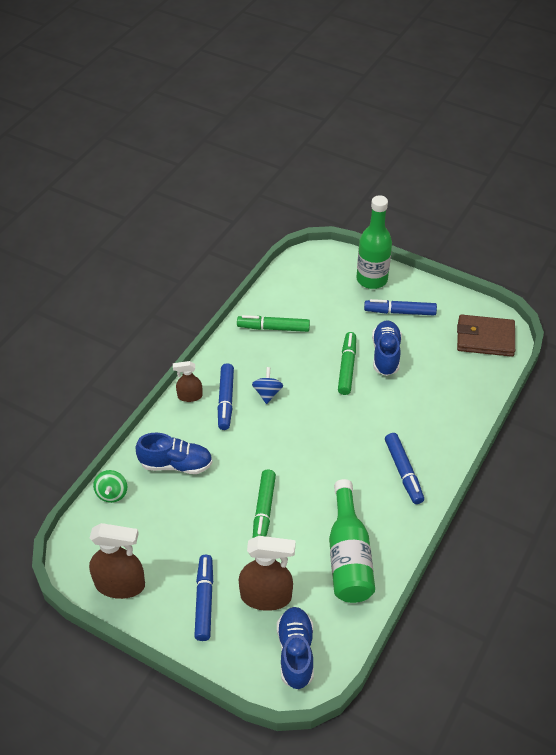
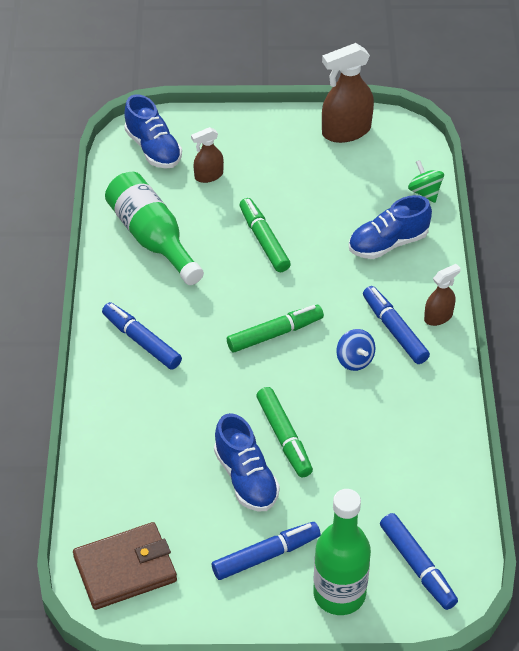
camera: 150 degrees right, 0 degrees up
(204, 600) = (261, 150): blue marker -> blue marker (417, 566)
(266, 596) = (208, 176): brown spray bottle -> brown spray bottle, size x0.56
(273, 328) = (415, 448): green marker -> green marker (275, 334)

